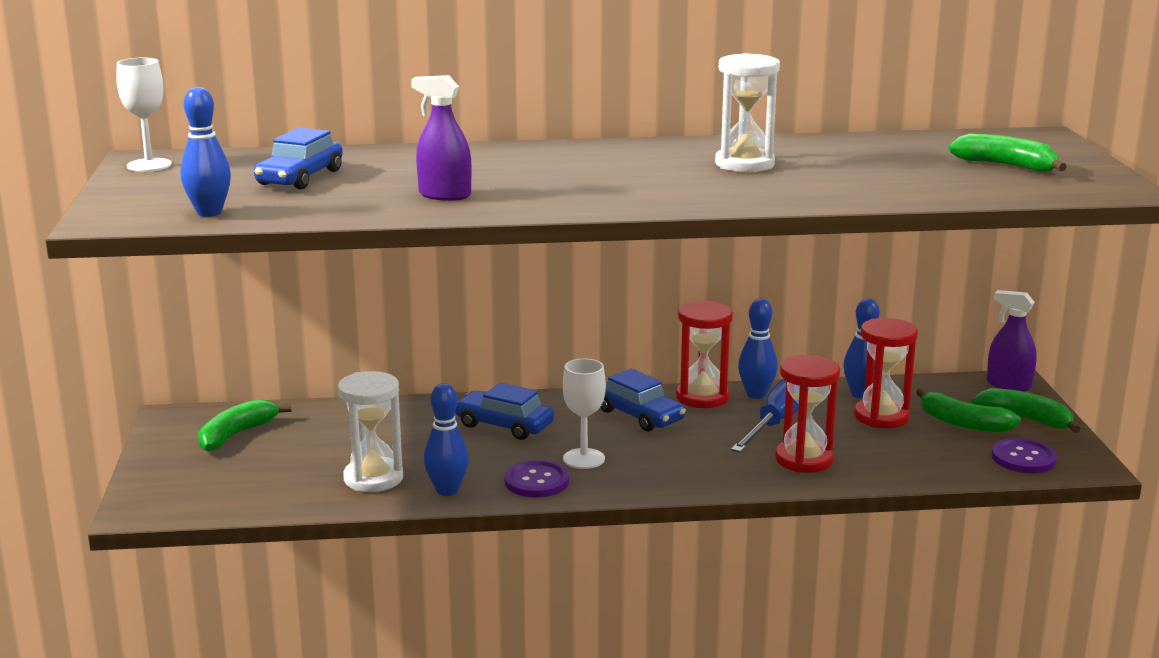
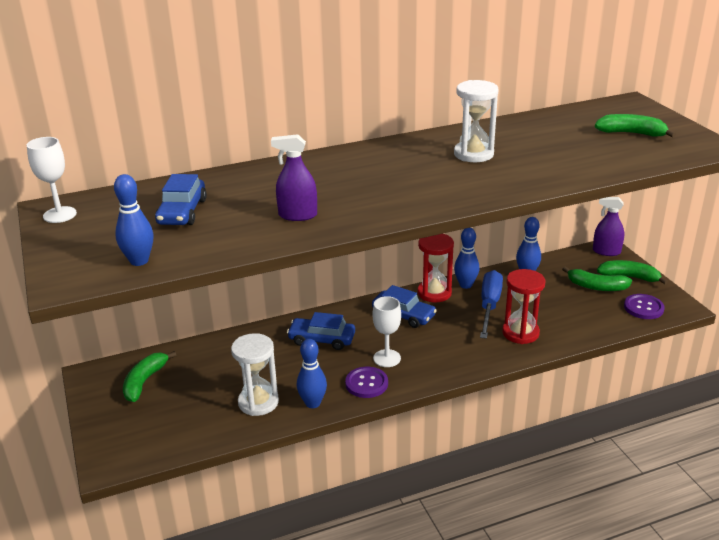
camera: 15 degrees left, 10 degrees up
(881, 417) = (548, 290): red hourglass -> none

